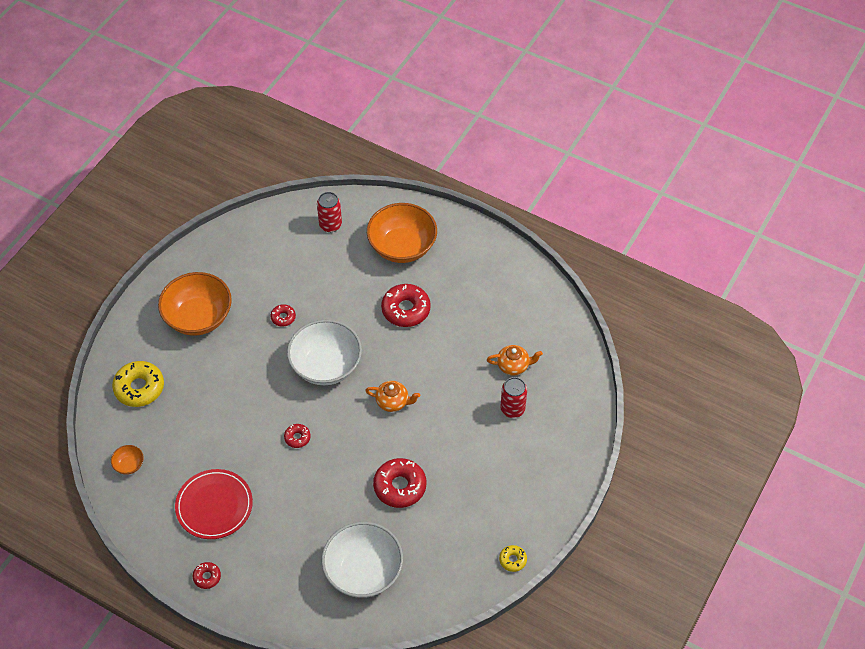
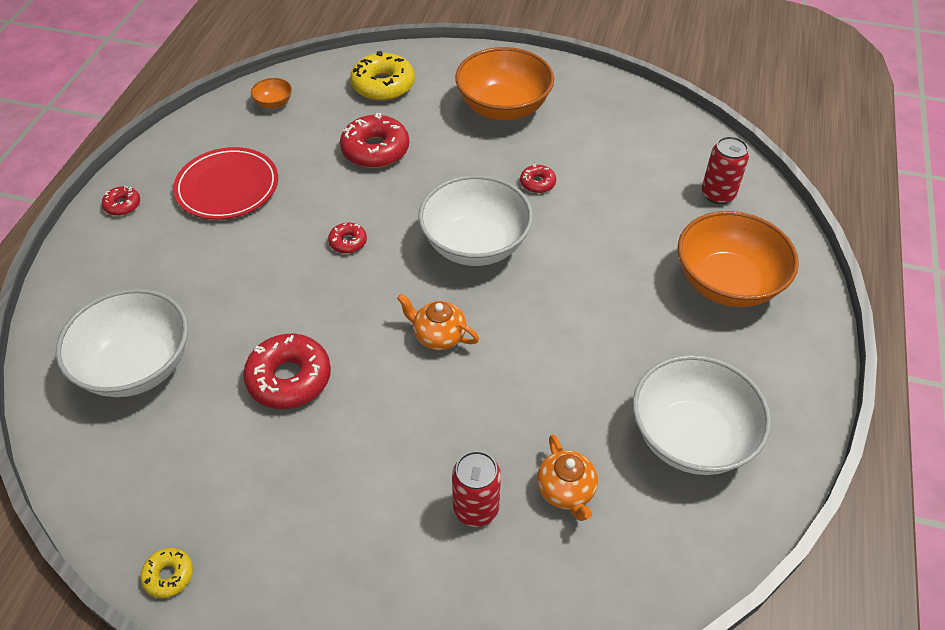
camera: 75 degrees right, 5 degrees down
(393, 402) = (438, 336): orange teapot -> orange teapot turned 120 degrees clockwise
(406, 309) = (613, 314): red donut -> red donut (375, 150)
(498, 301) = (691, 437): none -> white bowl

